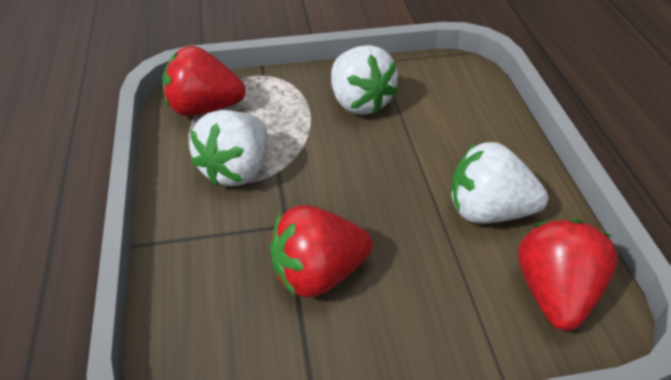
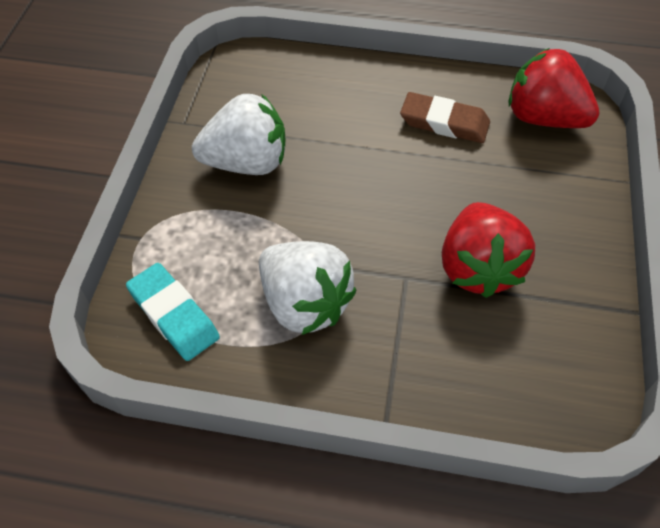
camera: 70 degrees left, 10 degrees up
(204, 108) = (174, 315): red strawberry -> turquoise eraser
(488, 211) = (444, 122): white strawberry -> brown eraser

